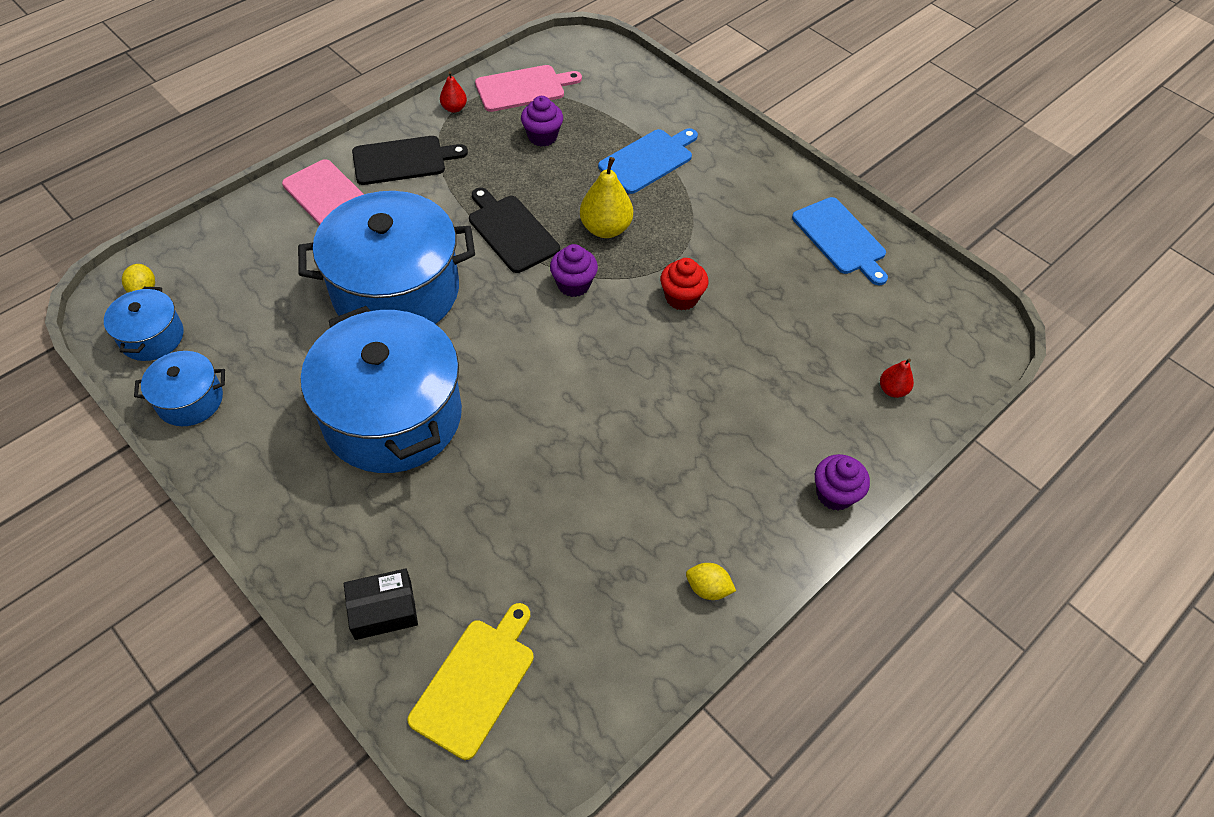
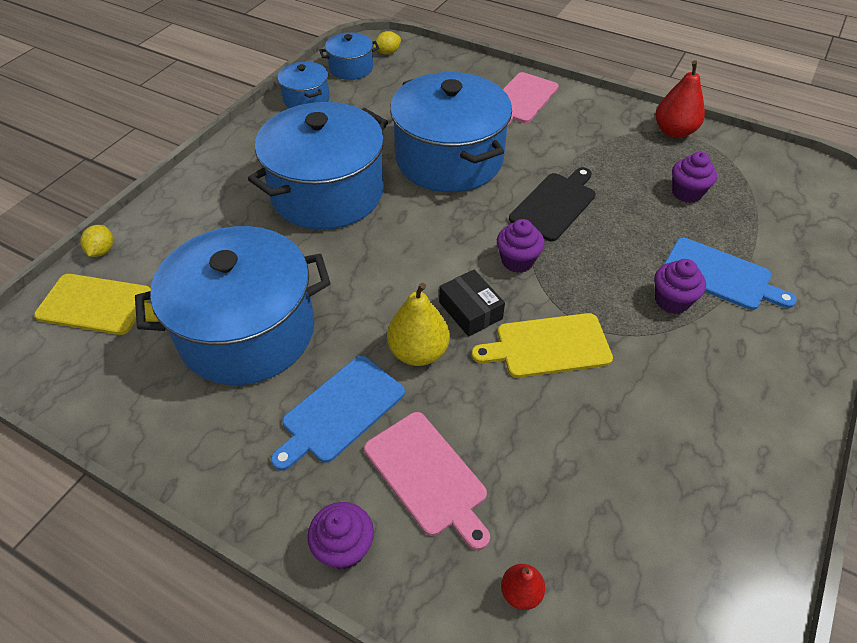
camera: 75 degrees right, 5 degrees down
(383, 609) = (156, 237): black box -> black box (470, 310)
(403, 160) = (590, 122): black cutting board -> none
(454, 108) = (674, 132): red pear -> red pear, size x1.81
(523, 88) = (738, 164): pink cutting board -> pink cutting board (428, 476)
(576, 531) = (247, 331): none -> blue pot
(605, 228) = (601, 266): yellow pear -> yellow pear (418, 352)
(663, 200) = (671, 301): none -> purple cupcake
(681, 298) = (548, 346): red cupcake -> yellow cutting board
(708, 588) = (204, 446): yellow lemon -> yellow lemon (102, 251)
(840, 239) = (737, 487): blue cutting board -> blue cutting board (340, 411)

